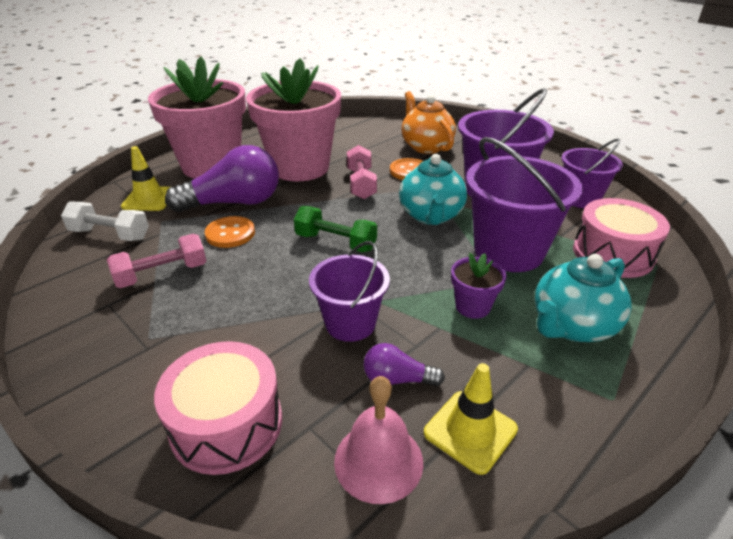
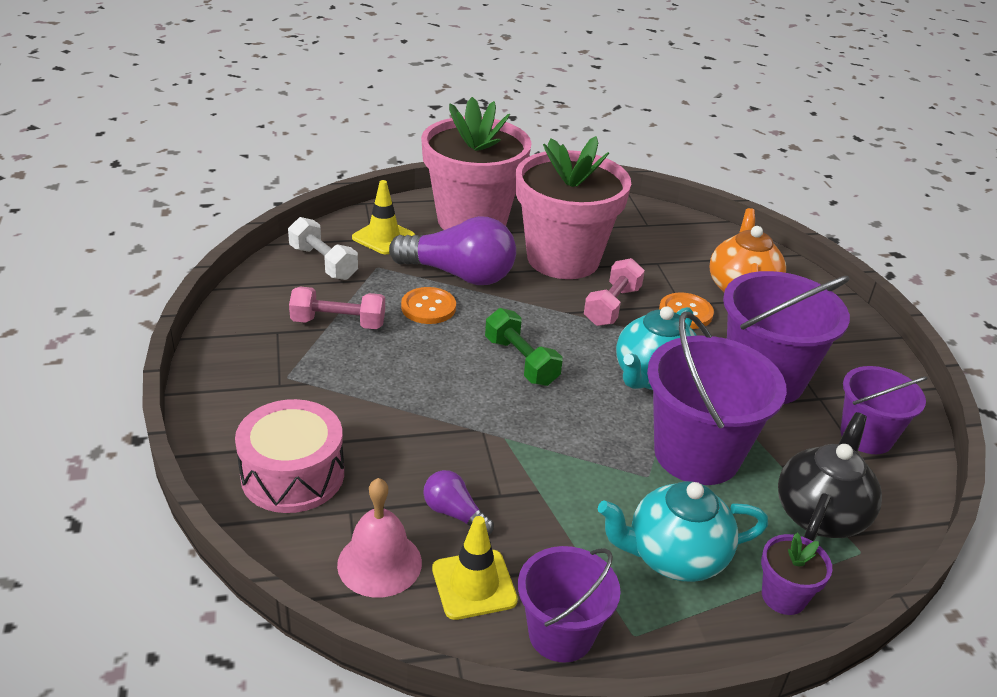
camera: 30 degrees right, 0 degrees up
(350, 323) = (460, 446): purple bucket -> purple bucket (561, 634)
(472, 306) = (592, 489): purple flower pot -> purple flower pot (783, 596)
(612, 254) = (820, 514): pink drum -> black teapot

